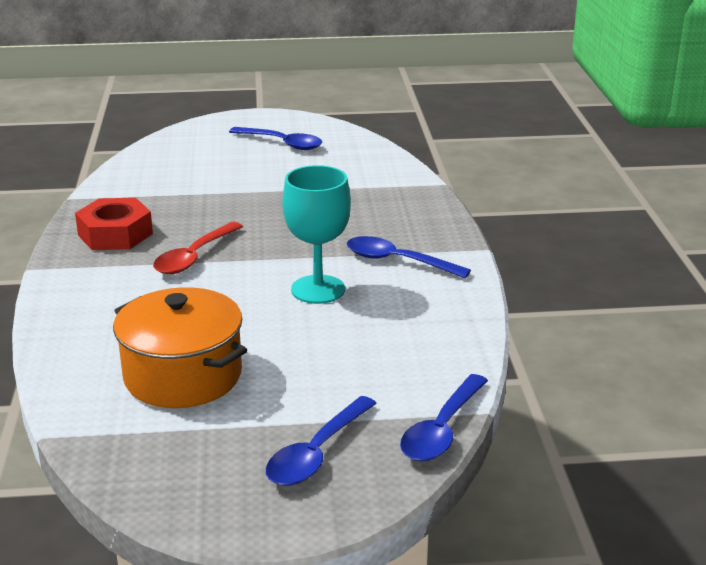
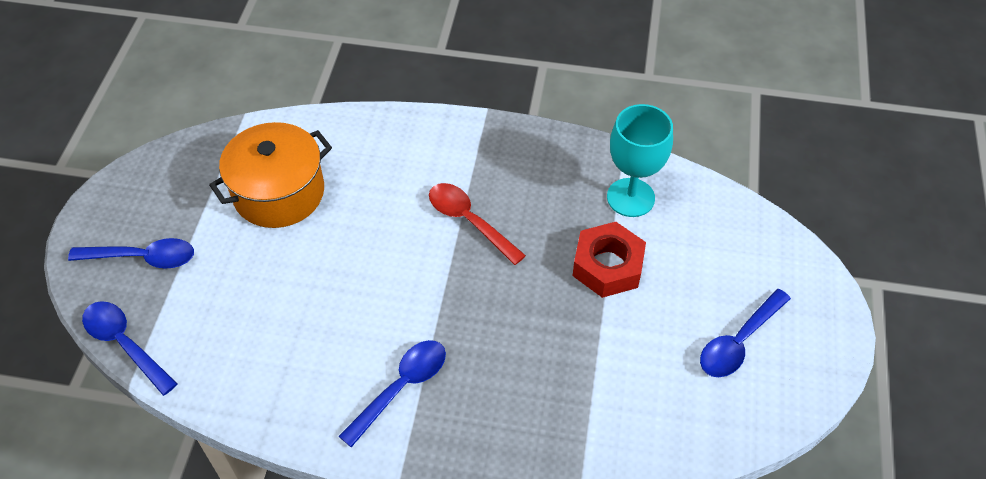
camera: 105 degrees right, 25 degrees up
(115, 234) = (534, 168): red nut -> red nut (607, 266)
(317, 453) = (143, 258): blue spoon -> blue spoon turned 135 degrees clockwise
(318, 289) = (372, 306): turquoise goblet -> turquoise goblet (630, 197)

